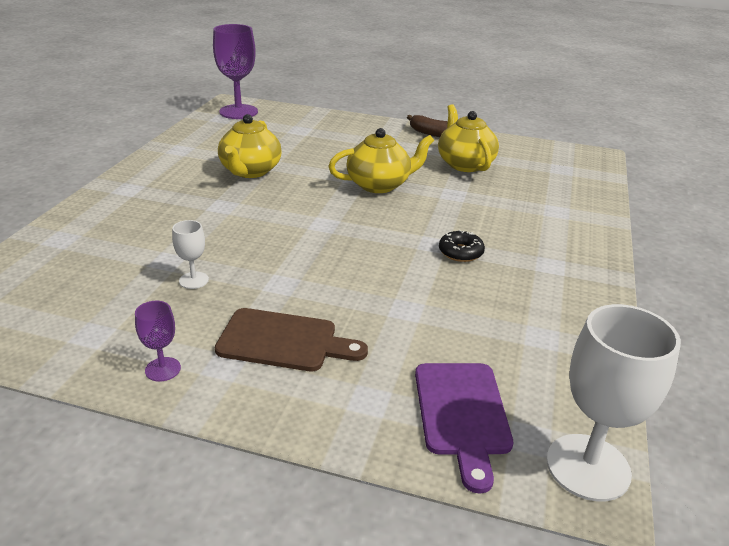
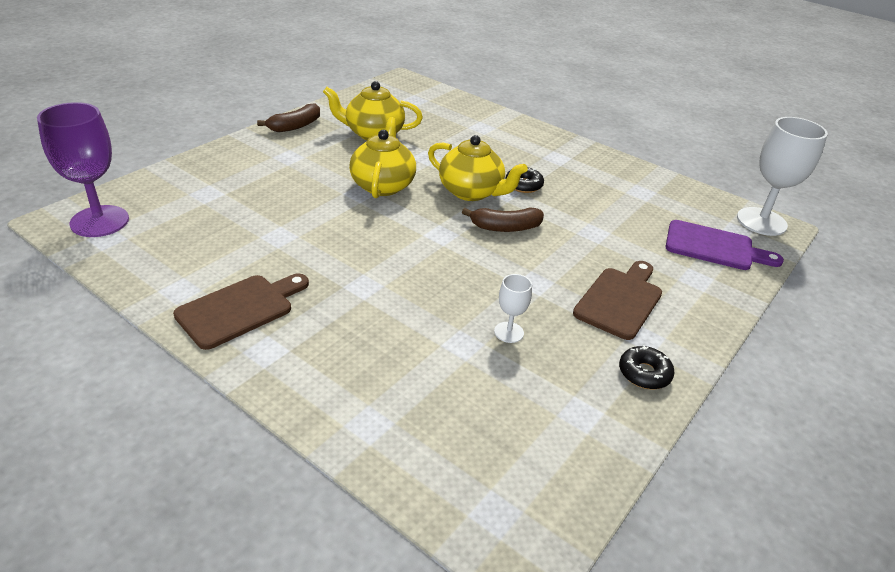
camera: 70 degrees left, 5 degrees up
(163, 369) = (644, 373): purple goblet -> black donut
(169, 171) = (240, 309): none -> brown cutting board
(250, 171) = (291, 250): yellow teapot -> yellow teapot (472, 192)
(365, 254) = (505, 227): none -> brown banana

